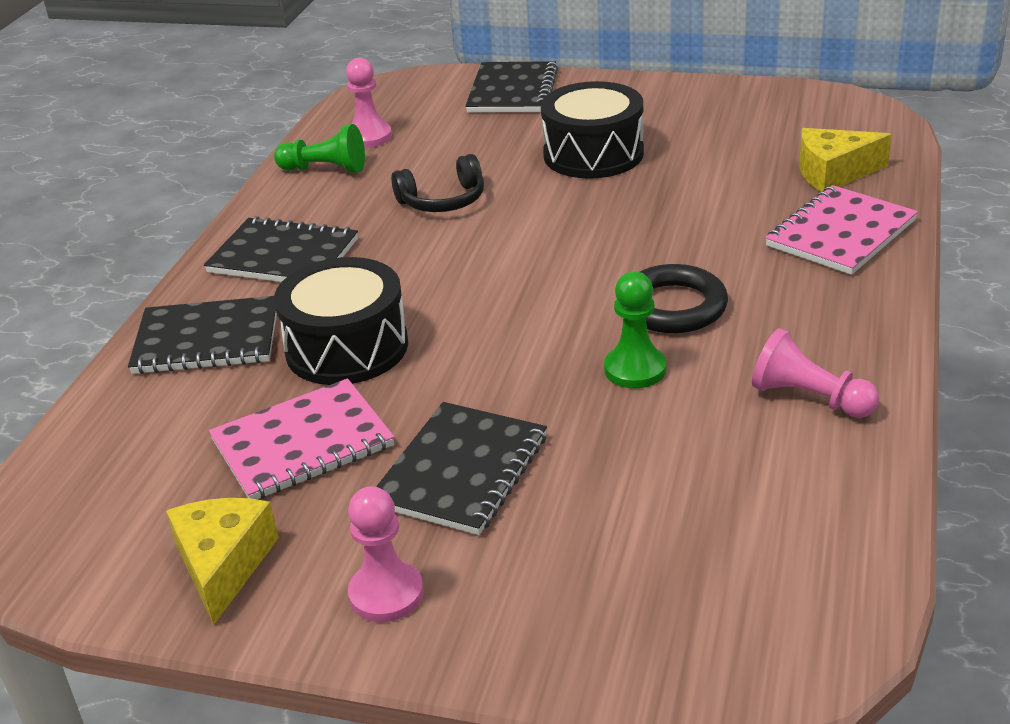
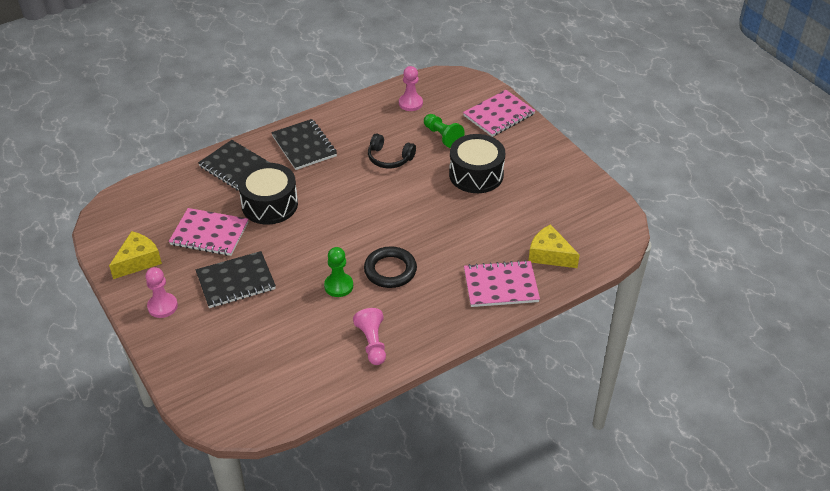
camera: 40 degrees right, 10 degrees up
(325, 169) = (373, 110): green pawn -> green pawn (442, 136)
(512, 91) = (499, 115): black notebook -> pink notebook

